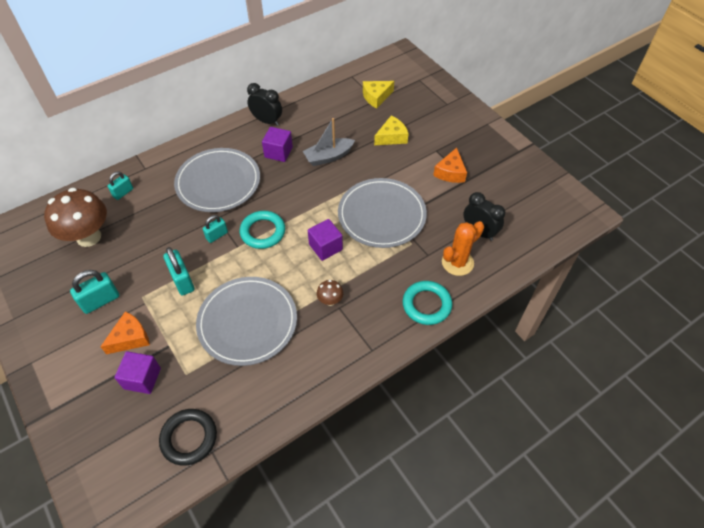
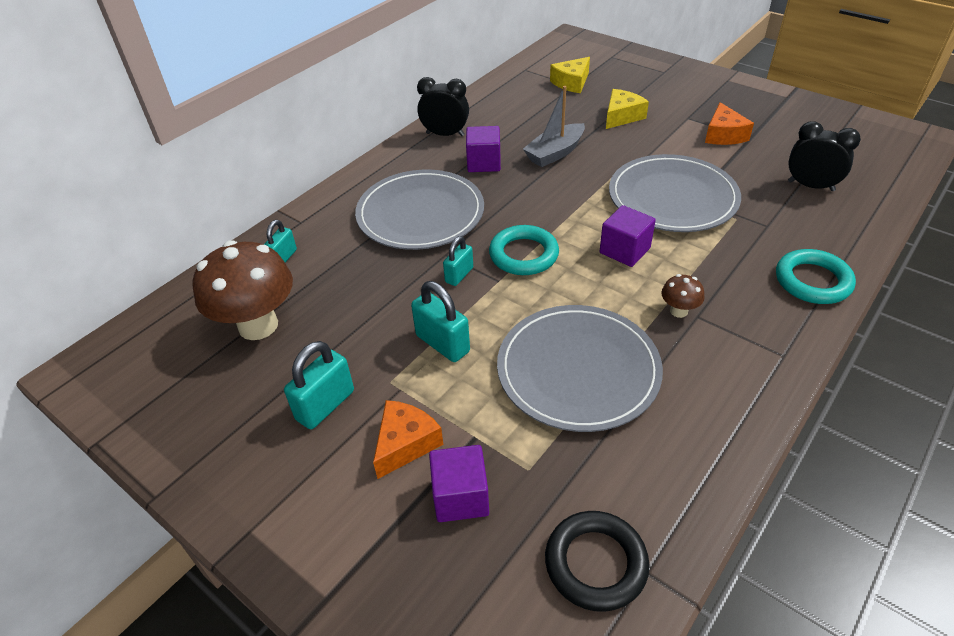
camera: 15 degrees left, 10 degrees down
(457, 262) = (812, 224): orange cactus -> none

